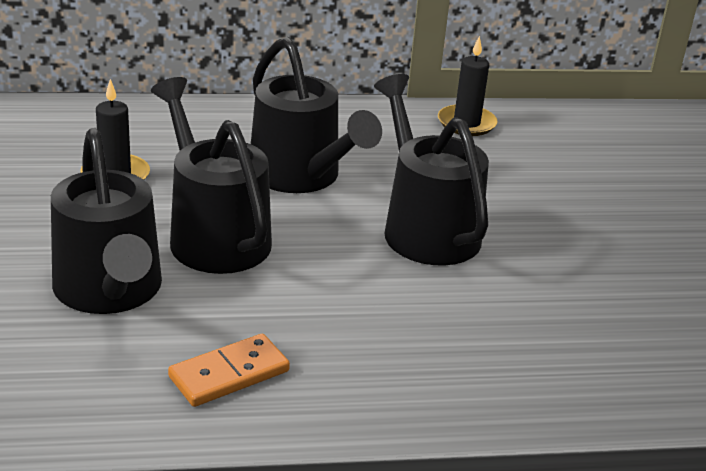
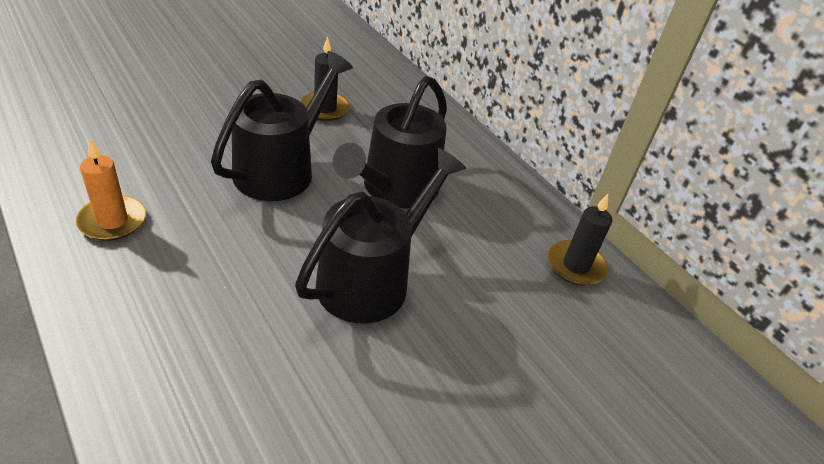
camera: 60 degrees right, 10 degrees up
(110, 291) = (186, 145): black watering can -> none
(229, 374) = (112, 221): orange domino -> orange candle

